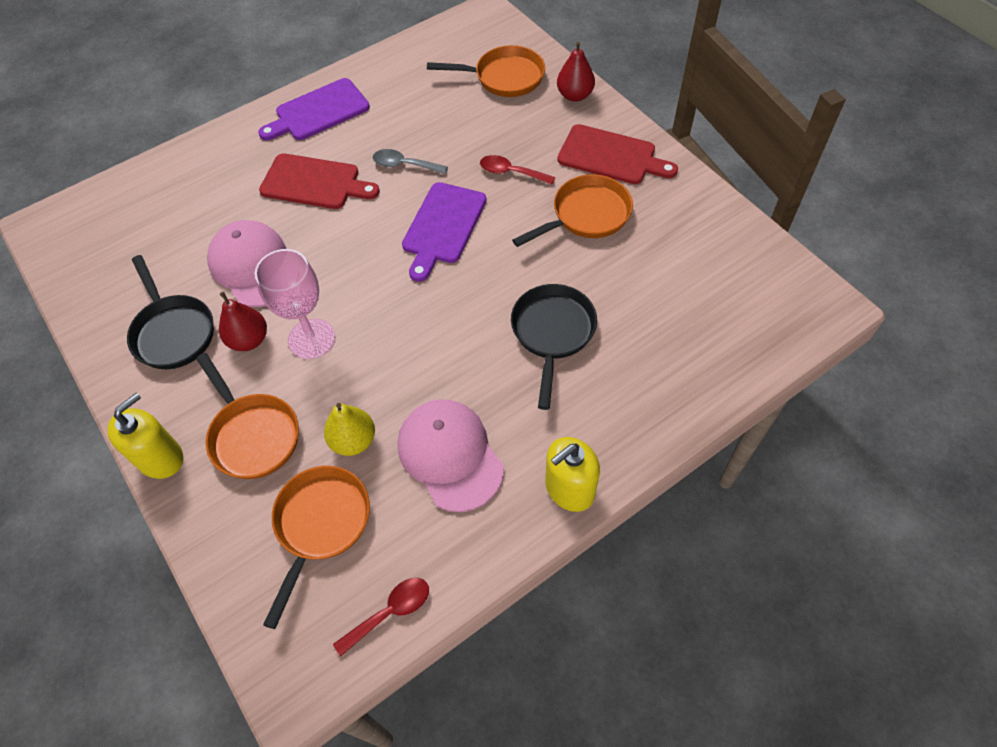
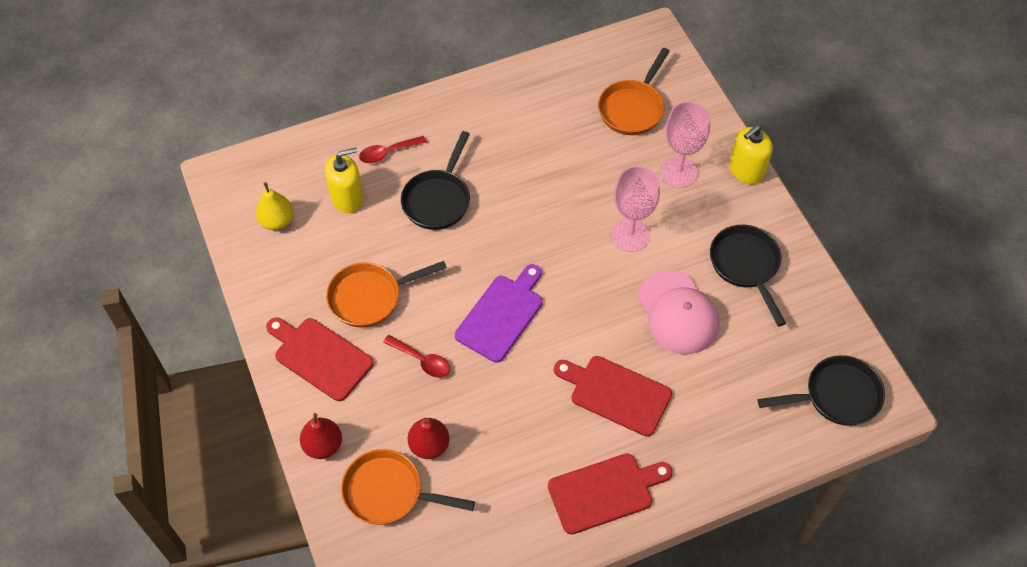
camera: 170 degrees left, 0 degrees up
(93, 223) = (836, 396): none -> black pan
(249, 340) = (681, 245): red pear -> red pear (429, 445)
(253, 435) = (678, 172): orange pan -> pink goblet
(319, 111) = (604, 492): purple cutting board -> red cutting board
(353, 440) = (605, 154): yellow pear -> yellow pear (277, 221)
(390, 612) = (594, 56): red spoon -> red spoon (388, 153)
(404, 165) = (523, 395): grey spoon -> none
(450, 455) = (538, 131): pink cap -> none
(569, 488) = (463, 96): yellow soap dispenser -> yellow soap dispenser (347, 198)

